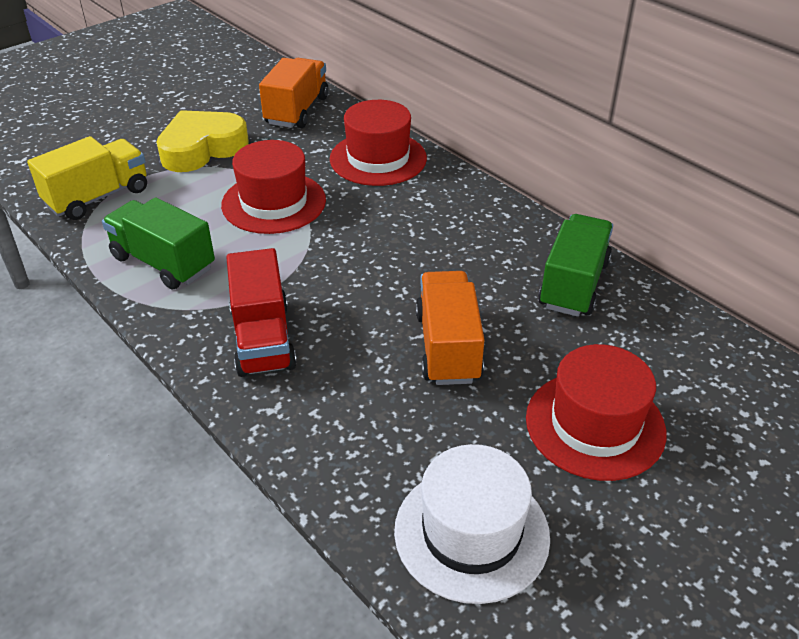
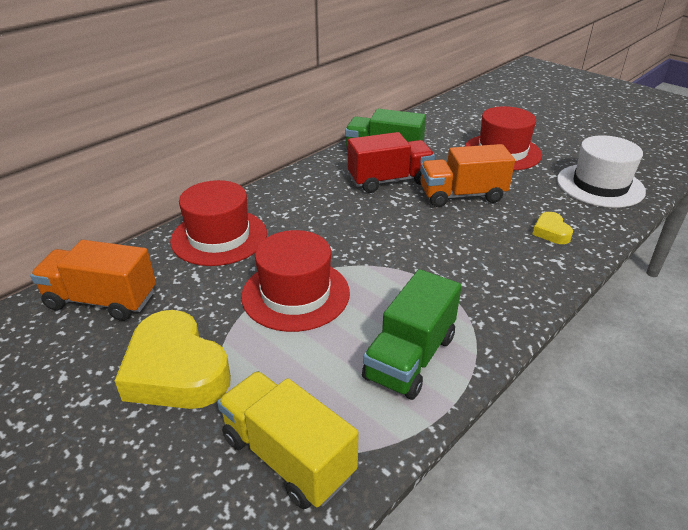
camera: 95 degrees left, 5 degrees down
(263, 339) = (490, 275): red truck -> red truck (389, 180)
(339, 420) = (551, 232): none -> yellow heart

